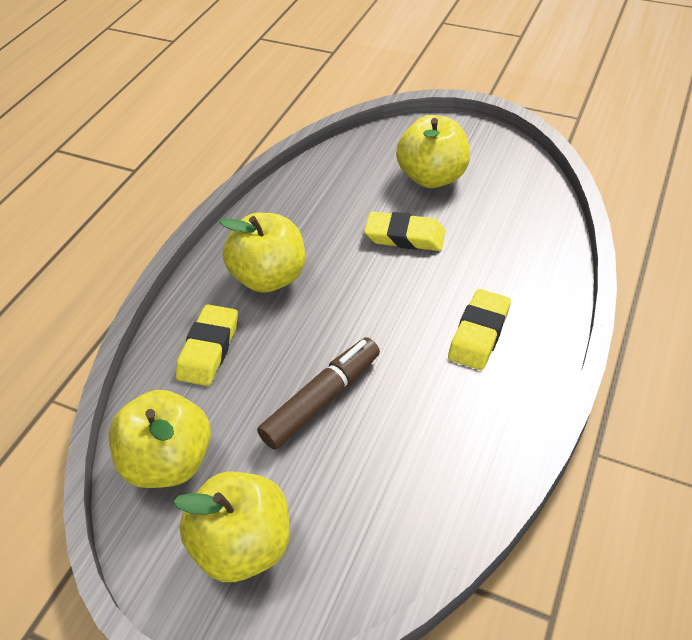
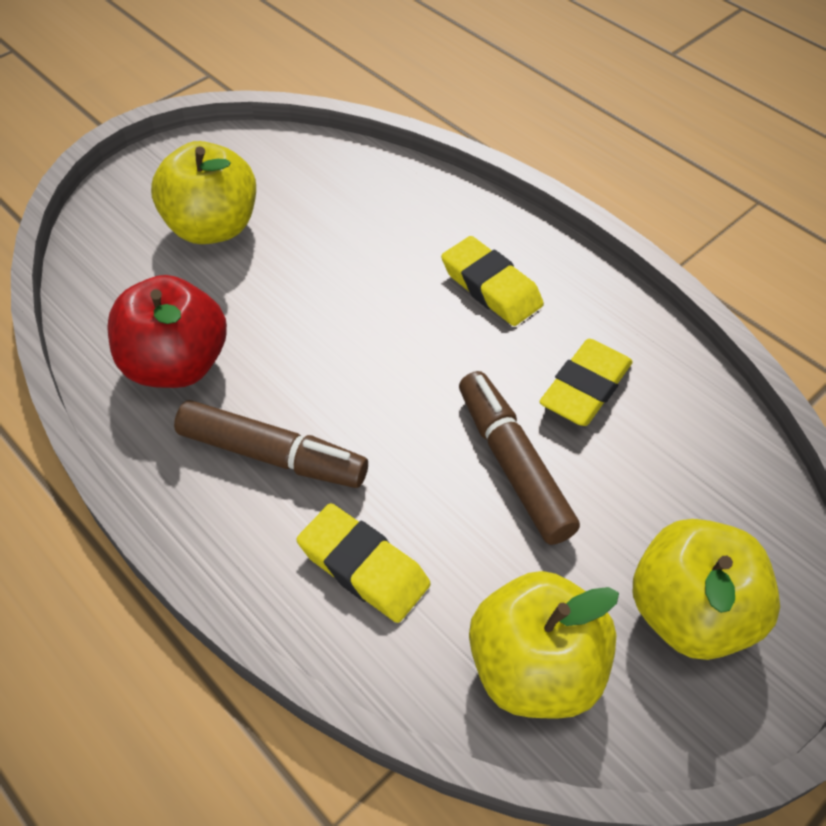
camera: 70 degrees left, 5 degrees up
(269, 277) = (273, 455): yellow apple -> brown marker
(313, 209) = (177, 364): none -> red apple
(405, 236) = (297, 291): yellow eraser -> yellow eraser (585, 388)

